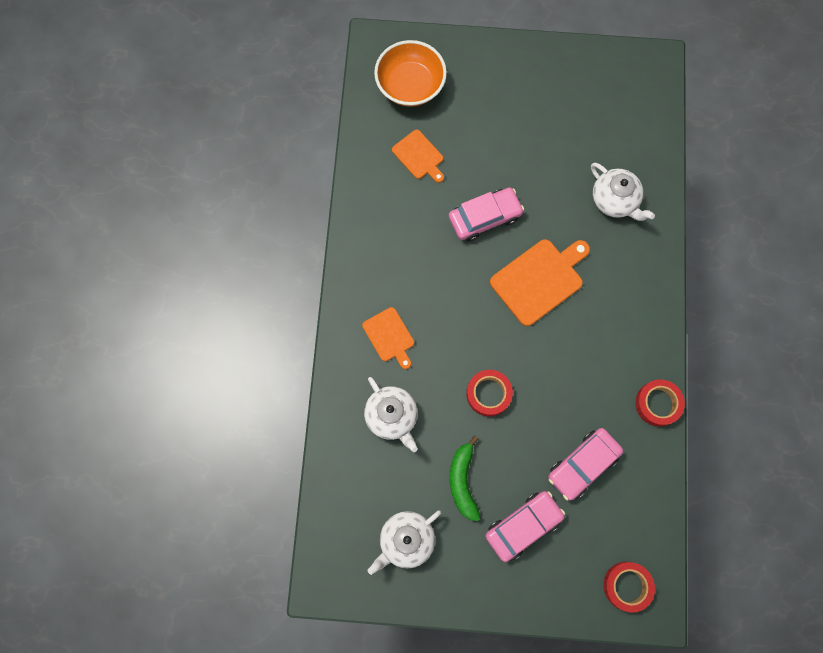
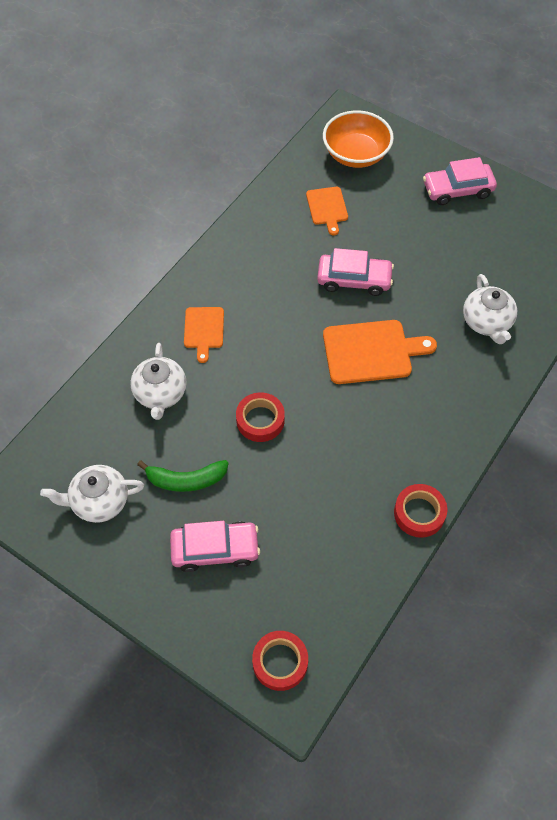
camera: 30 degrees right, 15 degrees down
(463, 481) = (186, 480): green banana -> green banana turned 120 degrees counterclockwise
(583, 465) = (309, 527): pink car -> pink car (457, 190)

